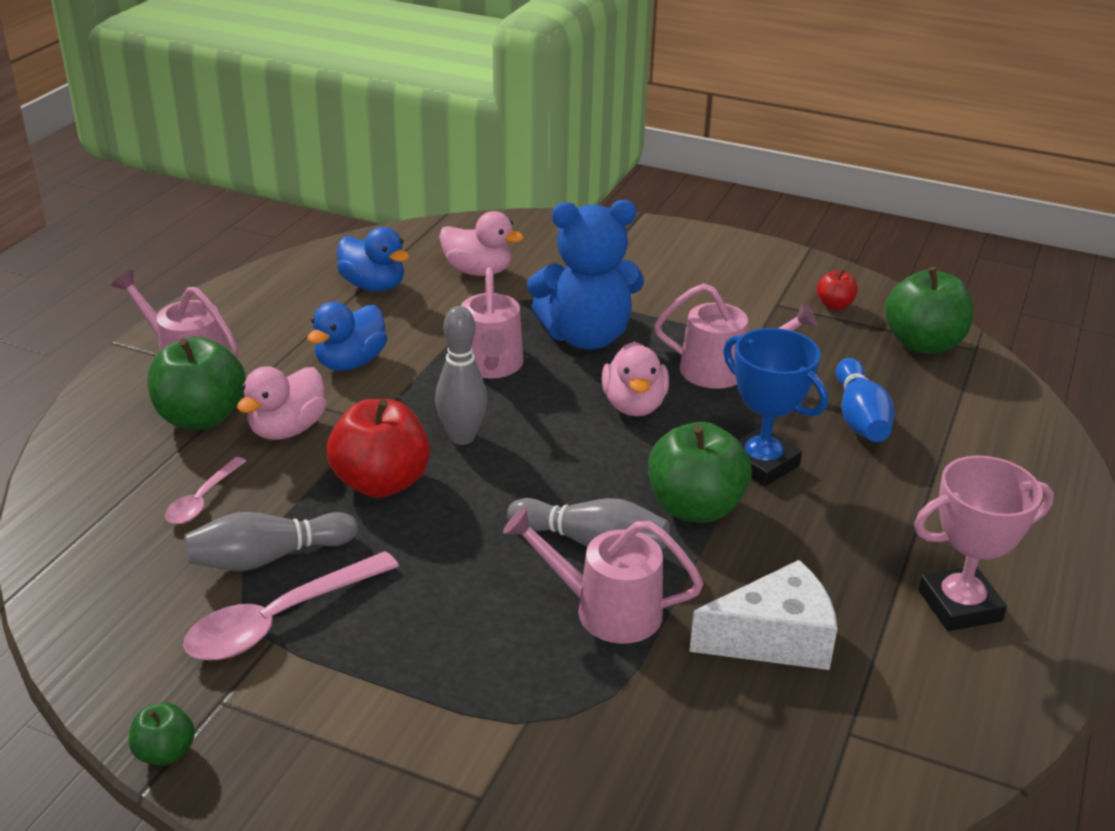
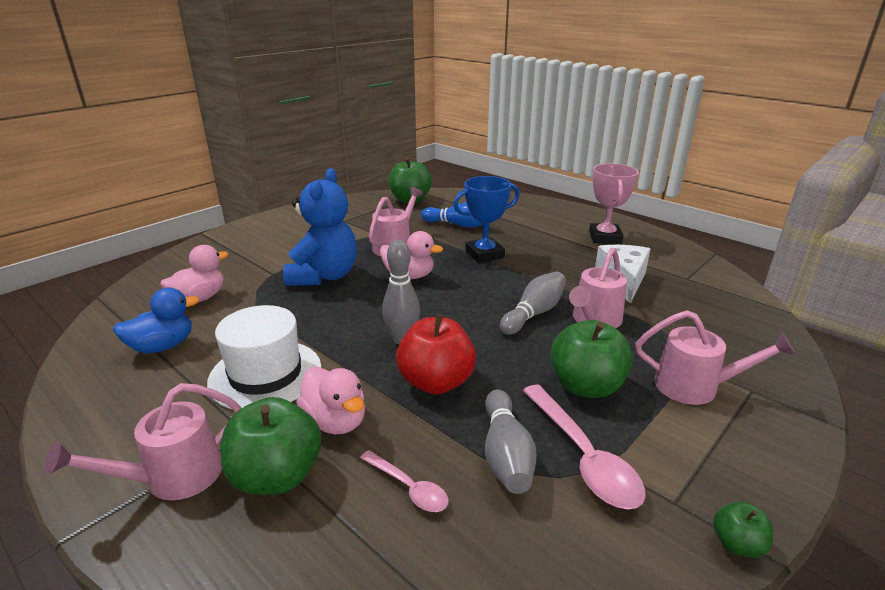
camera: 70 degrees left, 5 degrees down
(350, 362) = (265, 374): blue duck -> white hat
(491, 367) = (327, 314): pink watering can -> pink watering can (696, 387)
(695, 507) = (513, 278): green apple -> green apple (586, 386)
(834, 305) = (359, 209): red apple -> none

